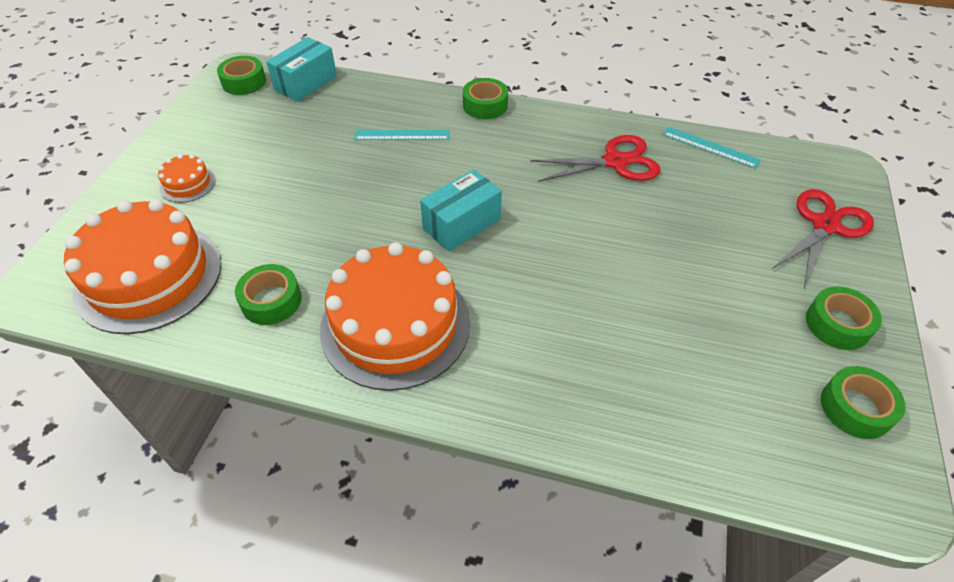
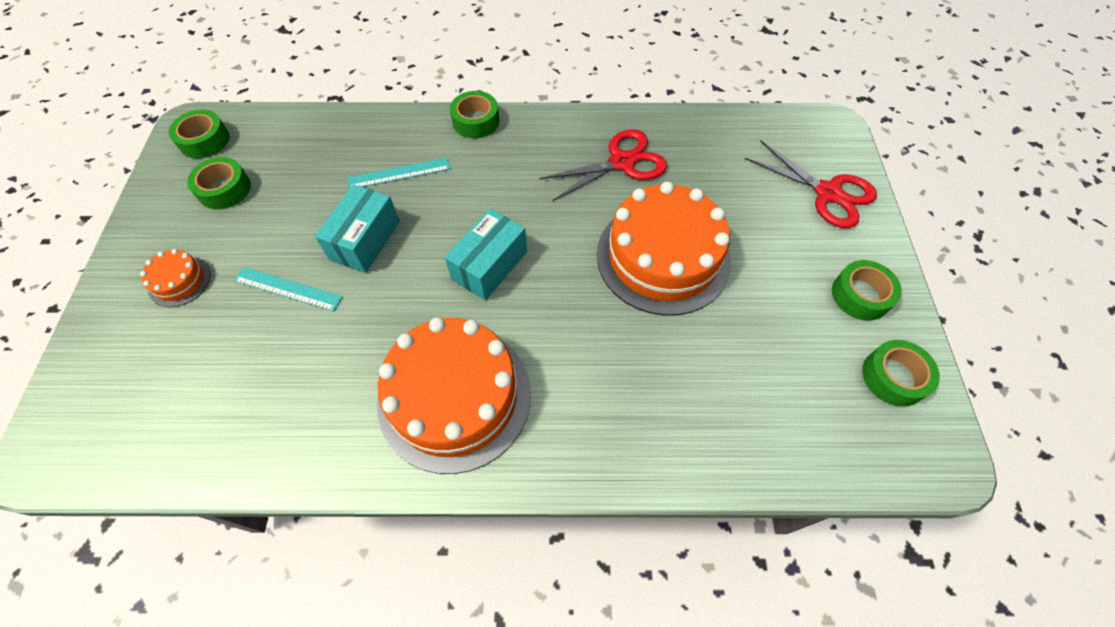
camera: 15 degrees left, 10 degrees up
(149, 276) = (171, 404): orange cake -> orange cake (663, 257)
(271, 301) = (317, 401): green tape -> green tape (224, 189)
(306, 83) = (275, 129): turquoise box -> turquoise box (365, 240)
(710, 147) = (706, 128): turquoise ruler -> turquoise ruler (287, 289)
(825, 225) = (827, 193): red scissors -> red scissors turned 105 degrees clockwise

